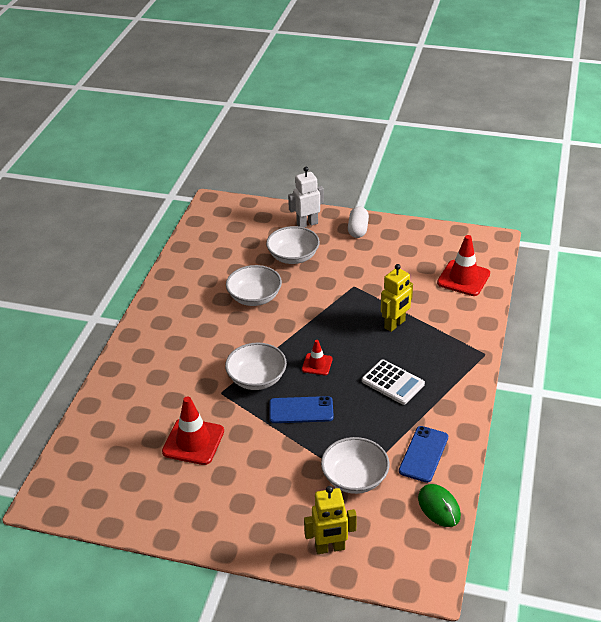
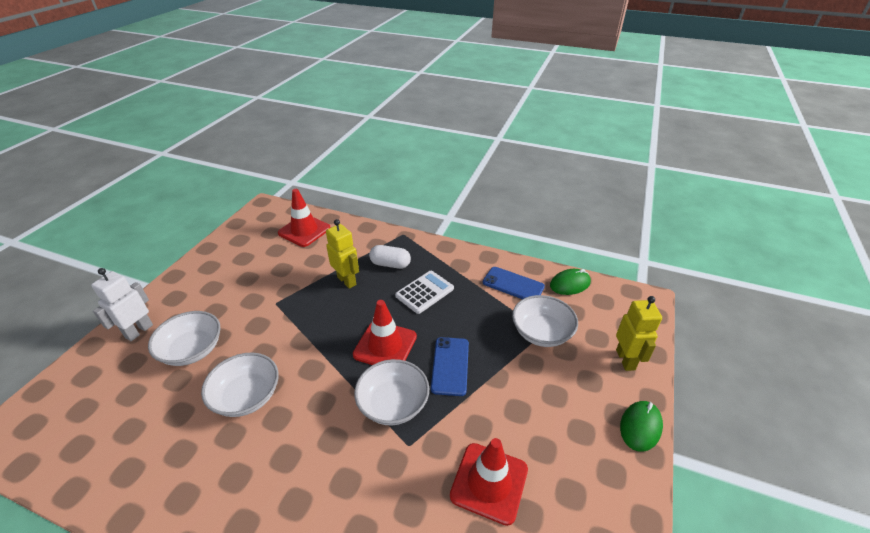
camera: 85 degrees left, 0 degrees up
(250, 548) = (640, 427): none -> green mouse
(307, 224) = (139, 331): white robot -> white robot turned 45 degrees clockwise
(317, 364) = (385, 345): red traffic cone -> red traffic cone, size x1.77
(358, 229) = (184, 289): white capsule -> white capsule (390, 264)

